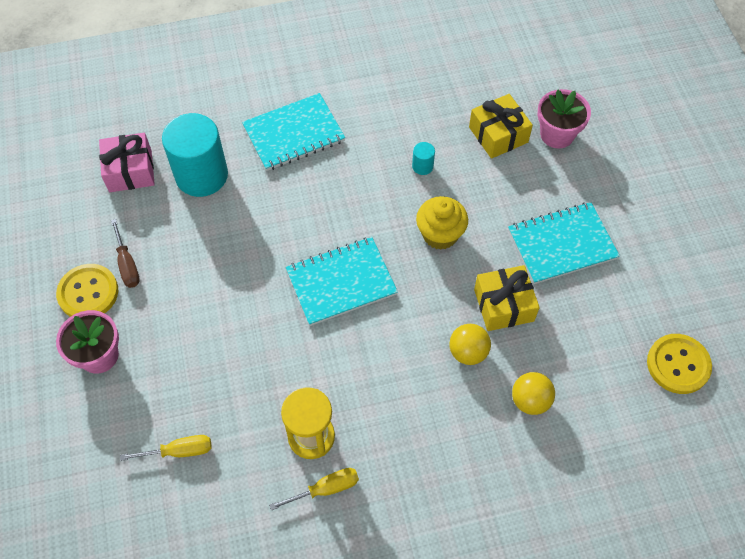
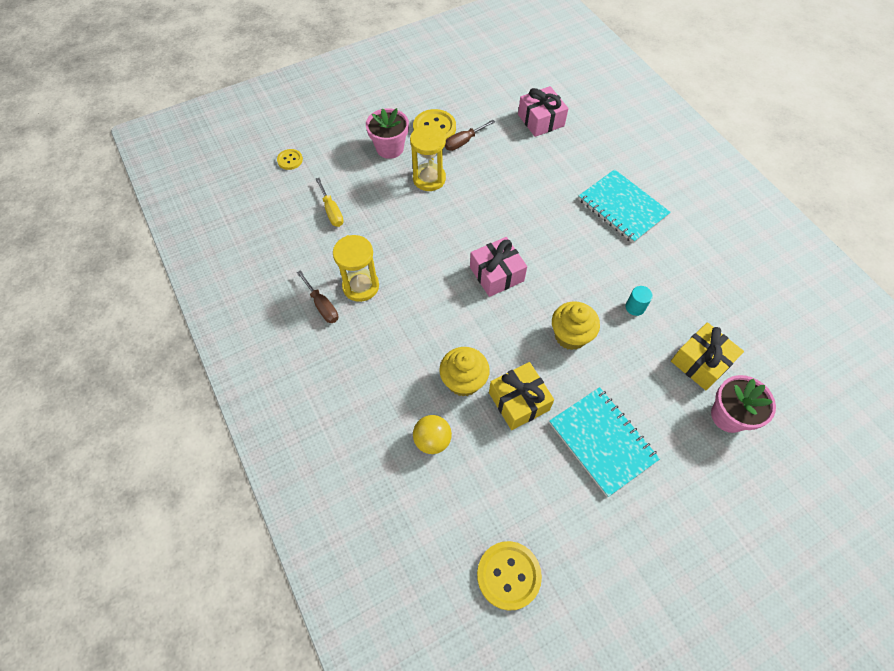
camera: 75 degrees right, 0 degrees up
(63, 493) = (290, 160): none -> yellow button
(172, 319) = (429, 179): none -> yellow hourglass
(201, 175) = (556, 161): turquoise cylinder -> none
(325, 489) = (322, 305): yellow screwdriver -> brown screwdriver
(341, 282) = (496, 274): turquoise notebook -> pink gift
(468, 352) = (463, 381): yellow ball -> yellow cupcake

